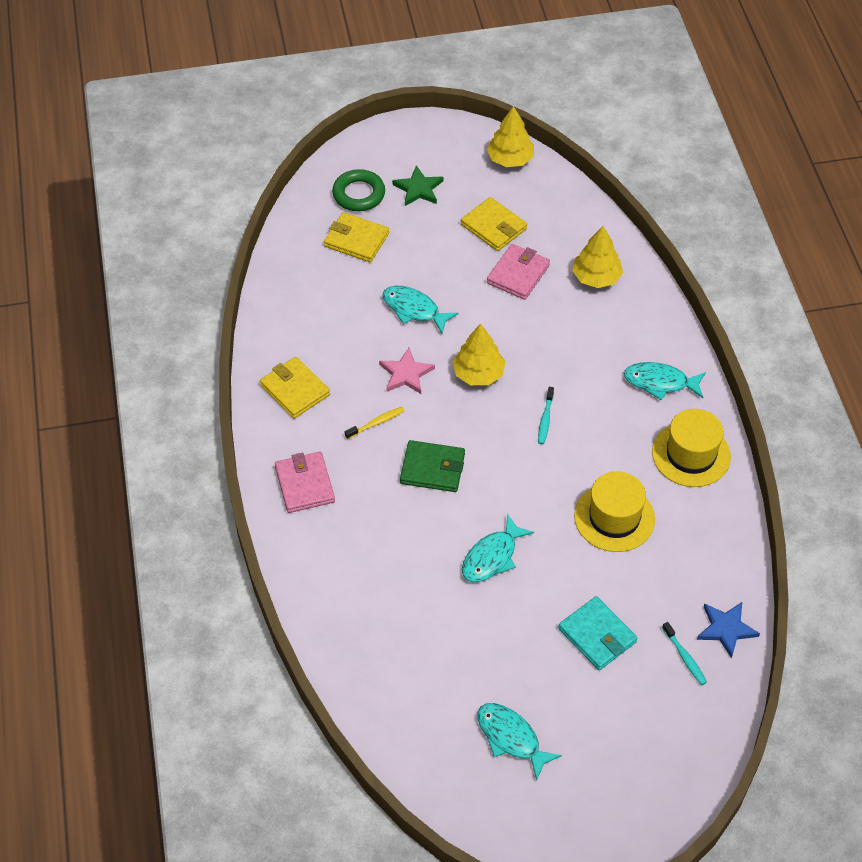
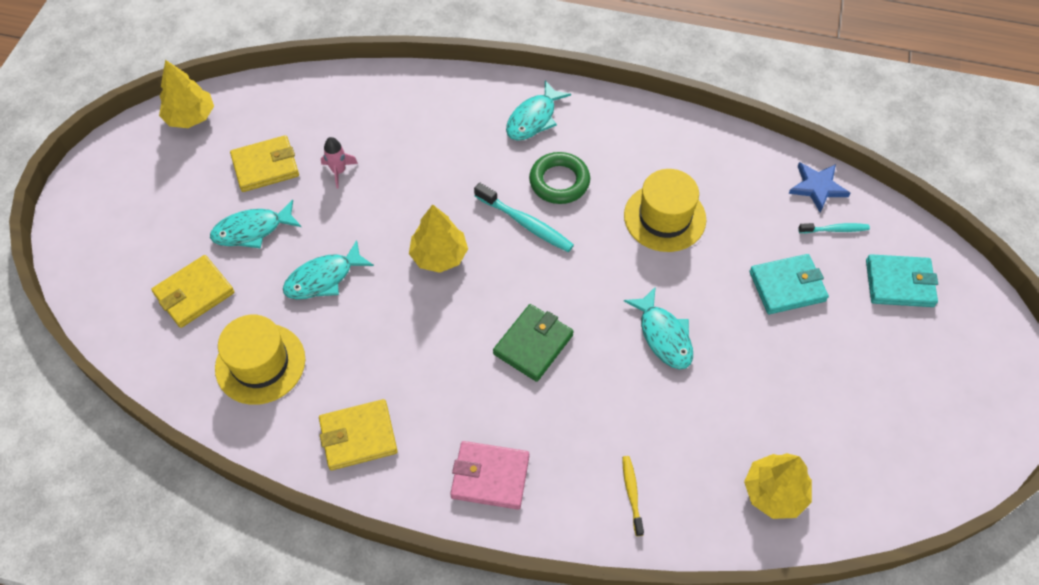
camera: 65 degrees left, 5 degrees up
(359, 194) = (133, 266): green ring -> green ring (559, 181)
(376, 423) = (448, 373): yellow toothbrush -> yellow toothbrush (632, 493)
(406, 374) = (401, 319): pink star -> none
(418, 189) = (168, 209): green star -> none
(511, 738) = (874, 406): turquoise fish -> turquoise fish (252, 230)
(518, 274) = (339, 171): pink wallet -> pink rocket
(545, 419) = (526, 223): turquoise toothbrush -> turquoise toothbrush, size x1.65
(596, 277) = (384, 113): yellow tree -> yellow tree (774, 492)
(655, 727) = (899, 283): none -> turquoise wallet
(691, 454) = (624, 131): yellow hat -> yellow hat (260, 363)

